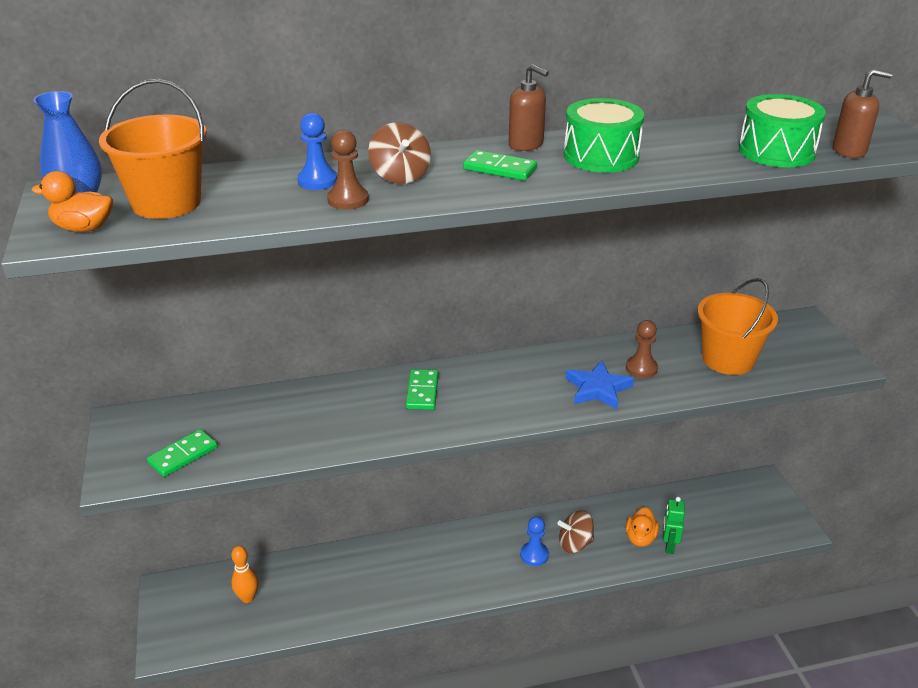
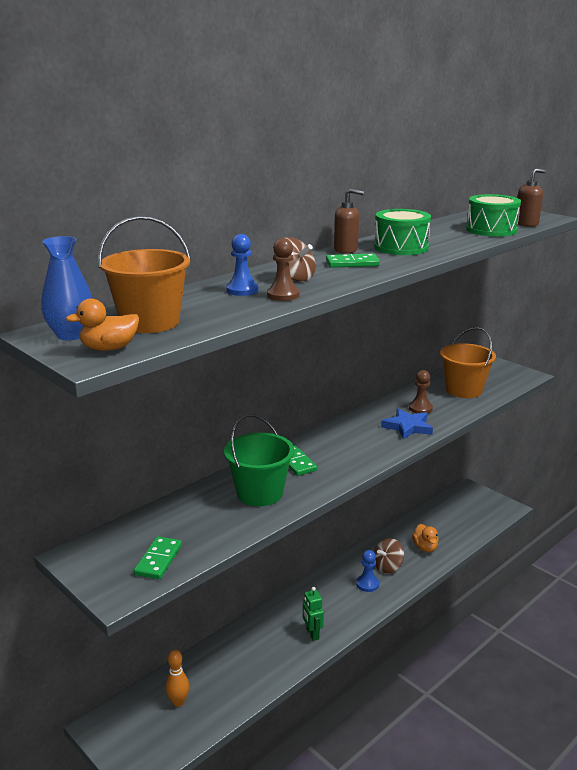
camera: 30 degrees left, 10 degrees down
(348, 416) = (260, 493): none -> green bucket
(669, 546) = (446, 545): green robot -> green robot (312, 634)

